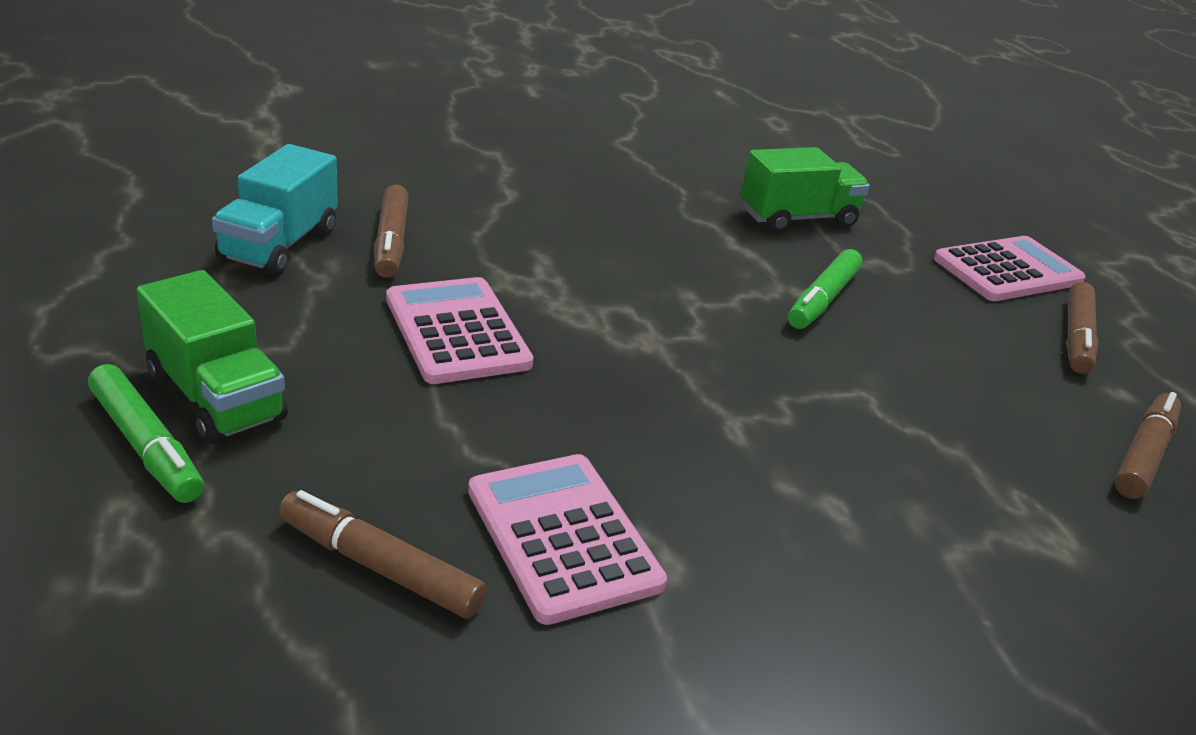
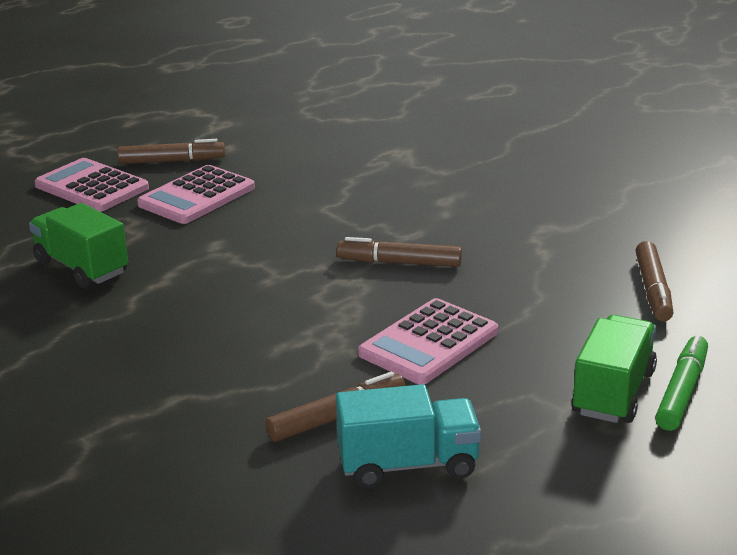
camera: 110 degrees left, 5 degrees down
(563, 537) = (566, 255): pink calculator -> pink calculator (196, 196)
(823, 299) = (216, 237): green marker -> none
(1143, 455) = (293, 139): brown marker -> brown marker (400, 263)

